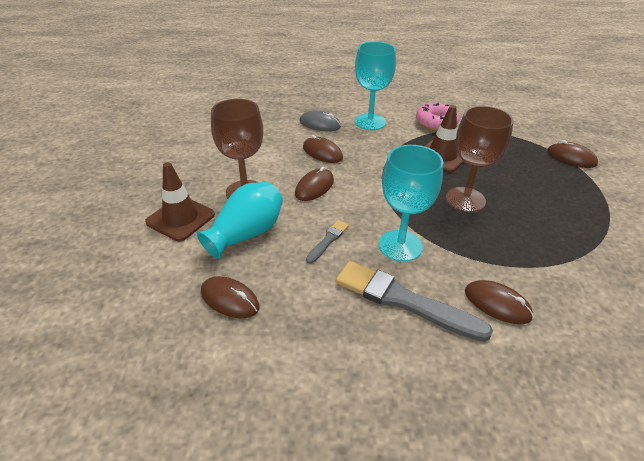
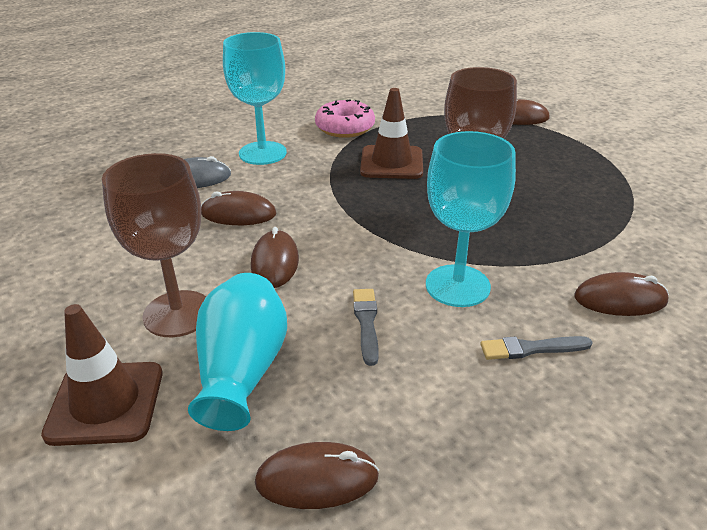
camera: 35 degrees left, 5 degrees down
(404, 301) = (531, 348): grey brush -> grey brush, size x0.48

